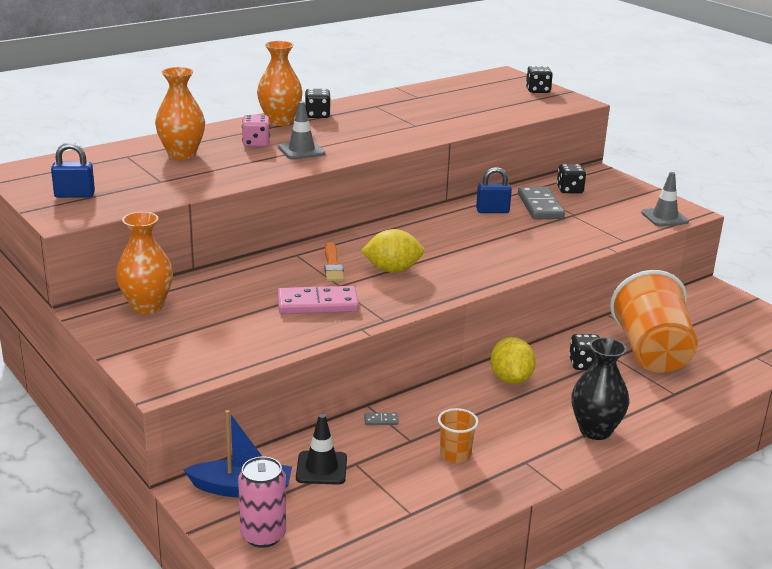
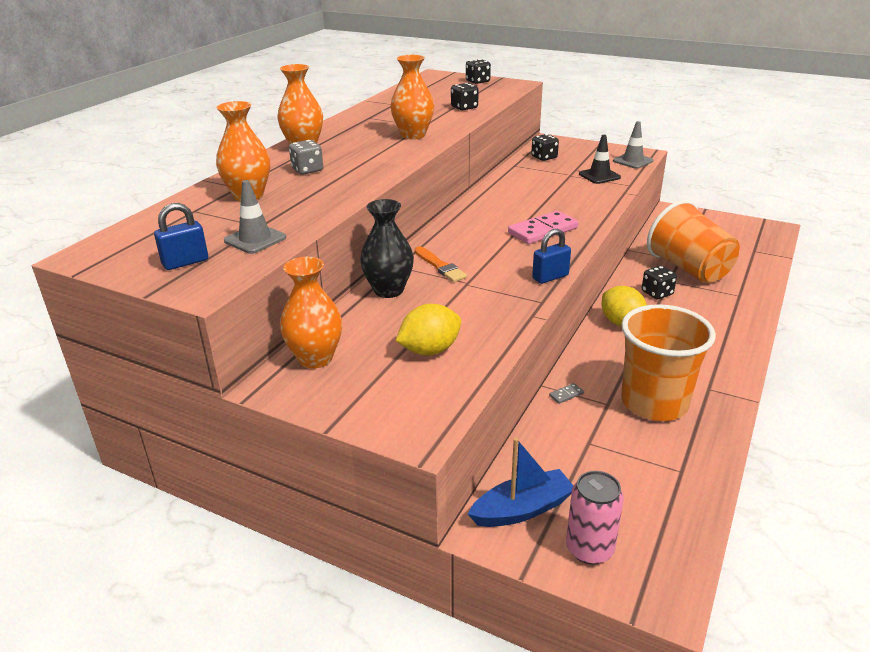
camera: 25 degrees left, 5 degrees up
(256, 143) = (307, 170): pink dice -> grey dice
(301, 150) = (357, 167): grey traffic cone -> grey traffic cone (255, 239)
(317, 115) = (330, 135): black dice -> black dice (464, 107)
(317, 304) = (469, 305): pink domino -> pink domino (543, 231)
(321, 468) = (567, 459): black traffic cone -> black traffic cone (599, 176)
(392, 133) = (413, 135): none -> orange vase
(392, 270) = (494, 256): yellow lemon -> yellow lemon (430, 350)
(455, 455) = (654, 403): orange cup -> orange cup, size x2.26
(492, 211) = (510, 187): blue padlock -> blue padlock (550, 277)
(540, 206) = (539, 175): grey domino -> none
(595, 430) = (724, 343): black vase -> black vase (388, 290)

